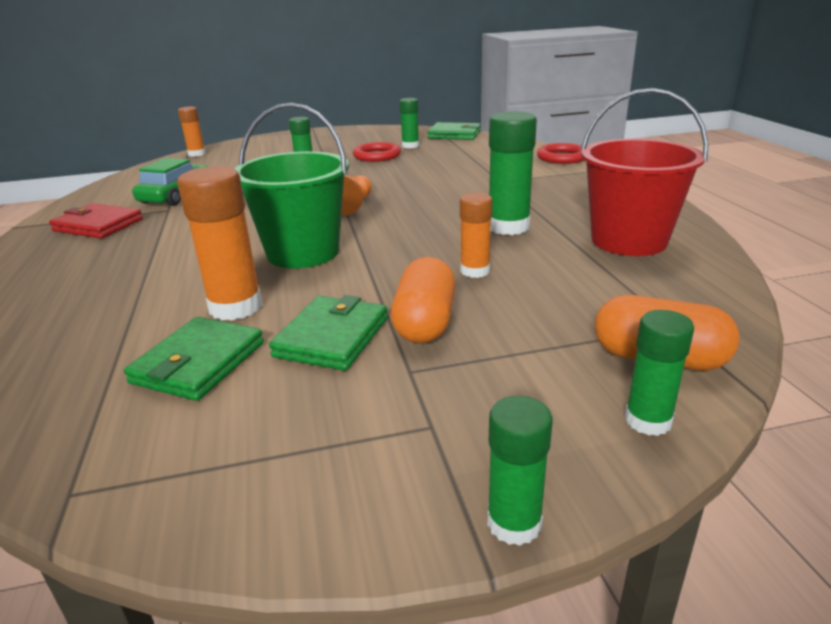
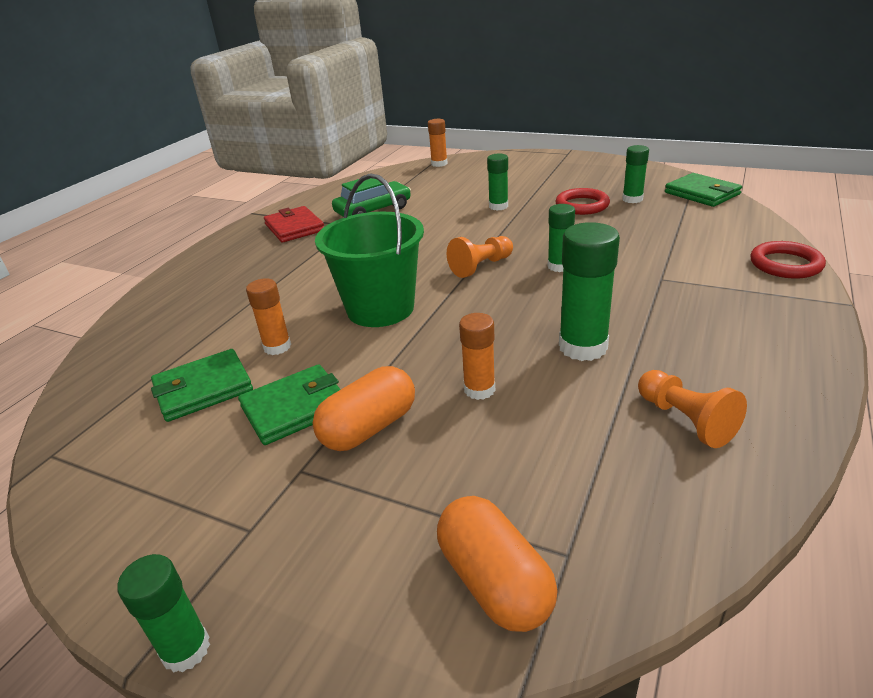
camera: 40 degrees right, 5 degrees up
(236, 307) = (277, 347): orange glue stick -> orange glue stick, size x0.61
(629, 241) = (685, 420): red bucket -> orange pawn
(648, 420) = (388, 637): green glue stick -> green glue stick (559, 266)

